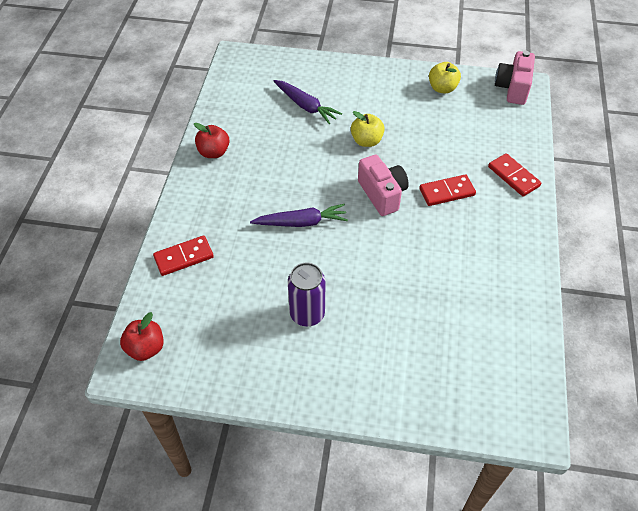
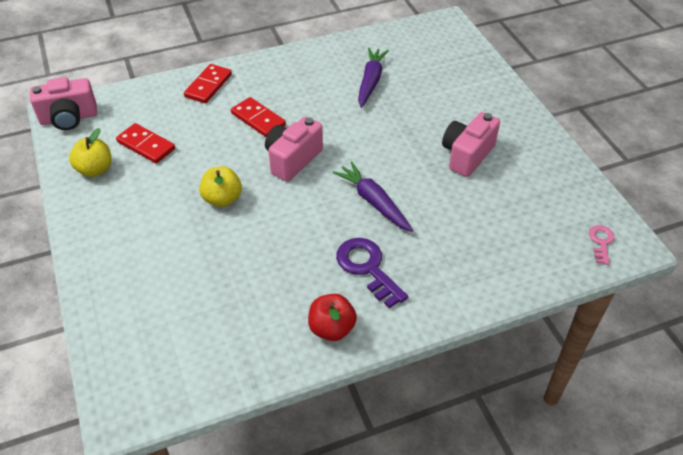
camera: 120 degrees left, 5 degrees down
(146, 348) = (601, 242): red apple -> pink key
(183, 257) = (491, 271): red domino -> red domino (146, 145)
(244, 190) = (367, 268): none -> purple key
(305, 106) = (193, 277): purple carrot -> purple carrot (370, 81)
(307, 314) = (467, 155): purple can -> pink camera

